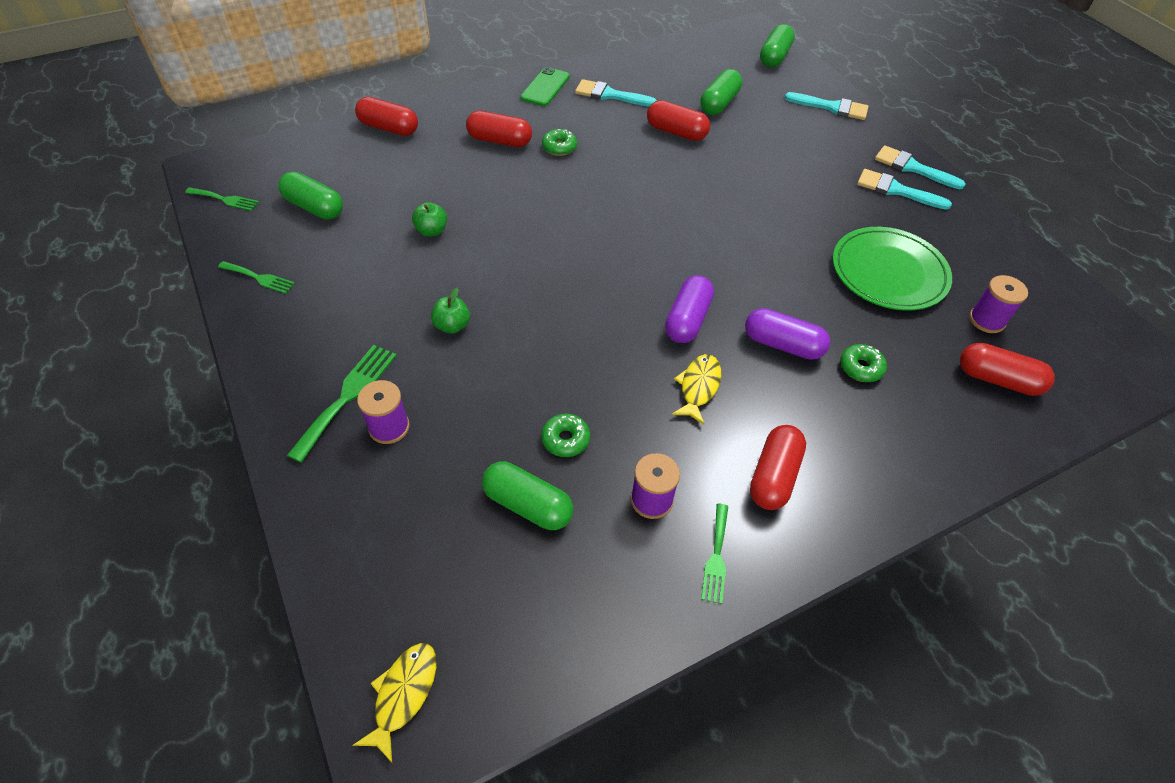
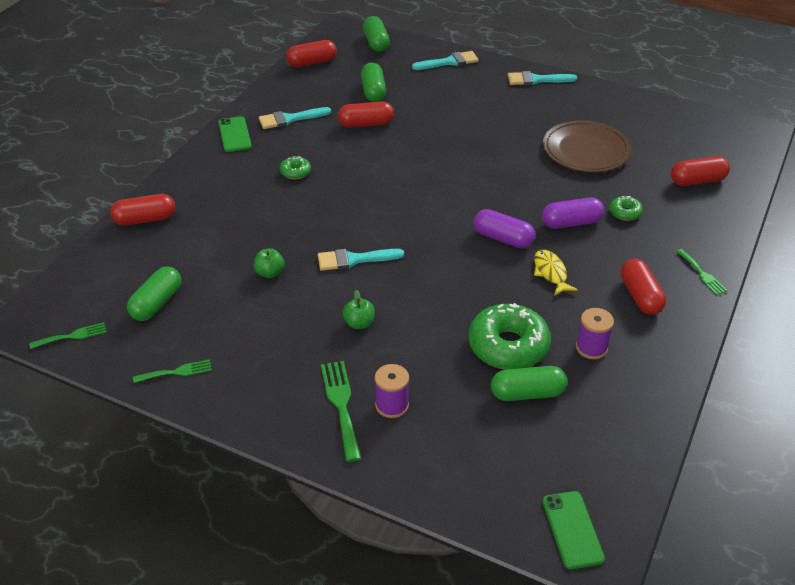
camera: 35 degrees left, 10 degrees down
(314, 207) = (157, 303): green capsule -> green capsule turned 60 degrees counterclockwise
(403, 694) = (572, 530): yellow fish -> green phone
(499, 141) = (245, 188): red capsule -> red capsule (312, 62)
(565, 439) = (508, 346): green donut -> green donut, size x2.14
(687, 320) = (503, 238): purple capsule -> purple capsule turned 45 degrees counterclockwise
(716, 557) = (655, 355): green fork -> green fork (702, 274)
(888, 272) = (586, 150): green plate -> brown plate
(896, 190) = (541, 98): turquoise brush -> turquoise brush (354, 260)
(986, 320) = (662, 151): purple spool -> none

